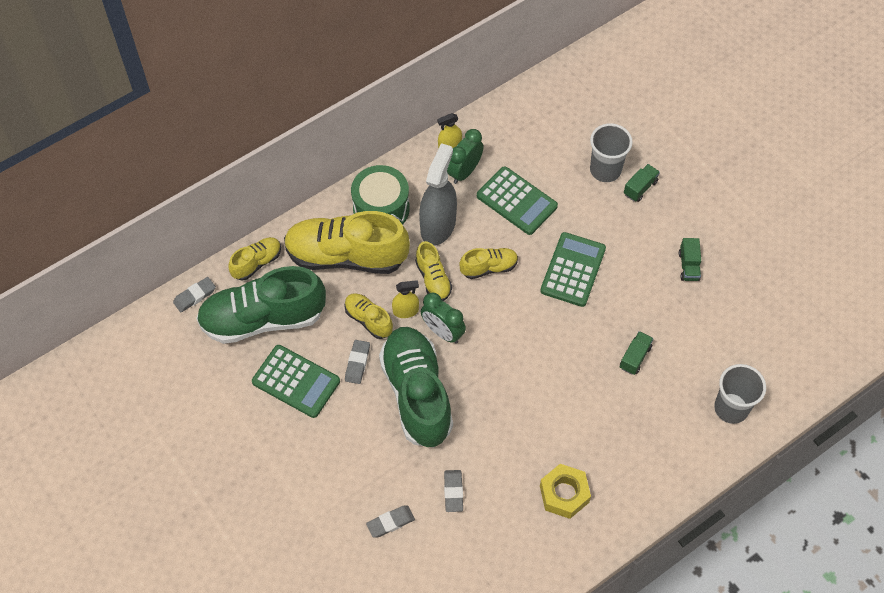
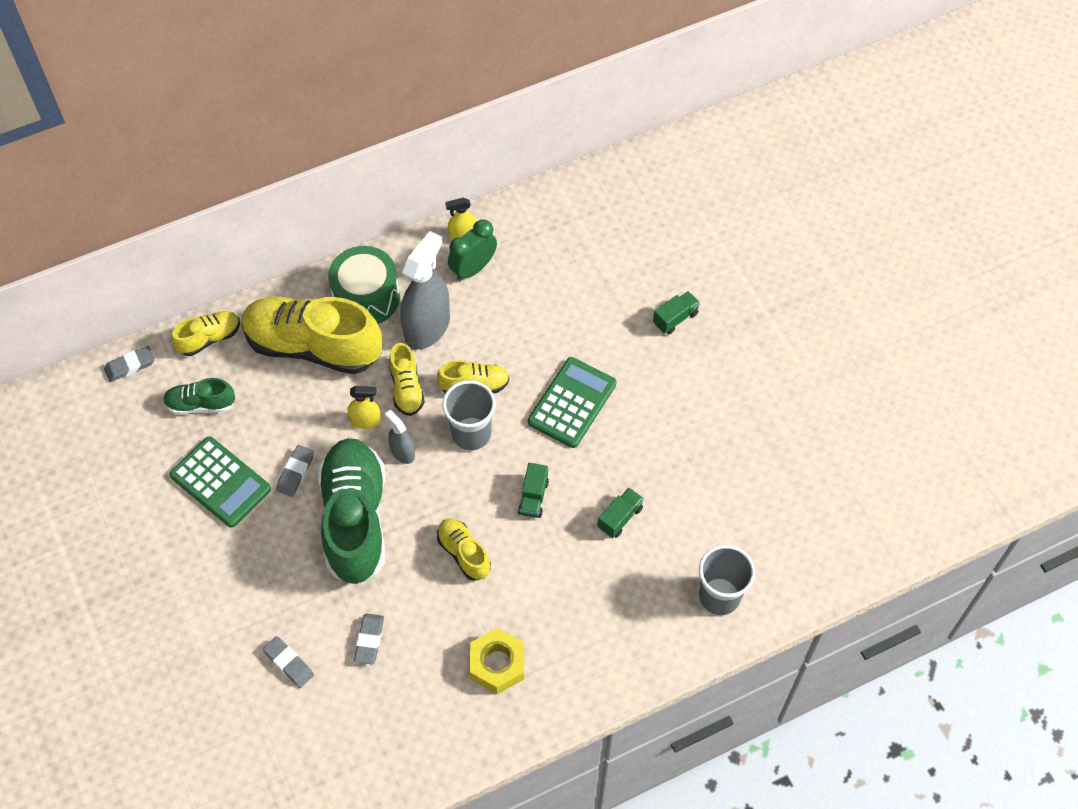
camera: 10 degrees right, 0 degrees up
(263, 319) = (200, 404): green shoe -> green shoe, size x0.48
(368, 320) = (320, 424): yellow shoe -> yellow shoe (464, 553)
(390, 522) = (289, 663): grey eraser -> grey eraser turned 60 degrees clockwise
(443, 332) = (402, 452): green clock -> grey spray bottle
(516, 201) = (526, 312): green calculator -> none
(605, 170) = (639, 291): grey cup -> grey cup (471, 434)
(688, 266) = (710, 420): green truck -> green truck (533, 497)

